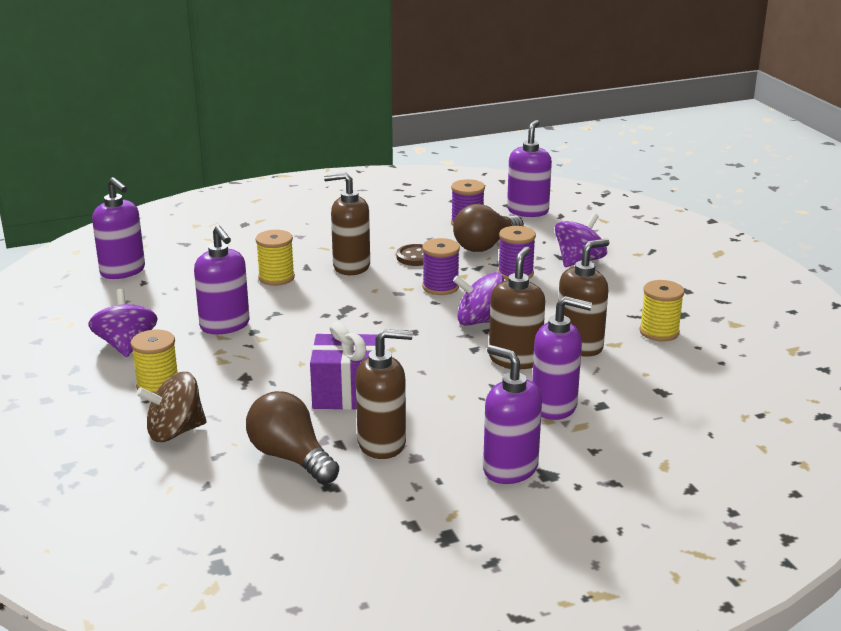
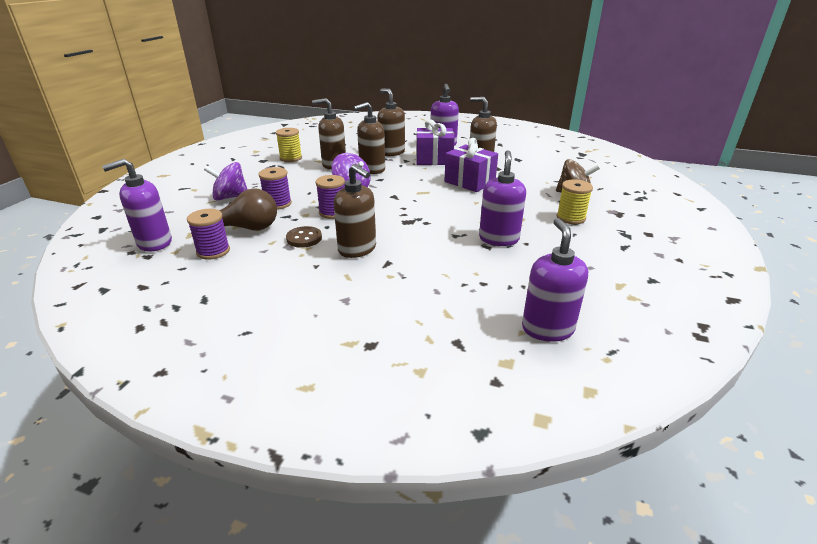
camera: 140 degrees left, 5 degrees up
(126, 345) = (579, 250): purple spinning top -> none
(276, 278) = (421, 262): yellow spool -> none
(291, 457) = (525, 170): brown light bulb -> none
(464, 420) = (434, 159): none -> purple gift
(554, 406) = (391, 152): purple soap dispenser -> brown soap dispenser

